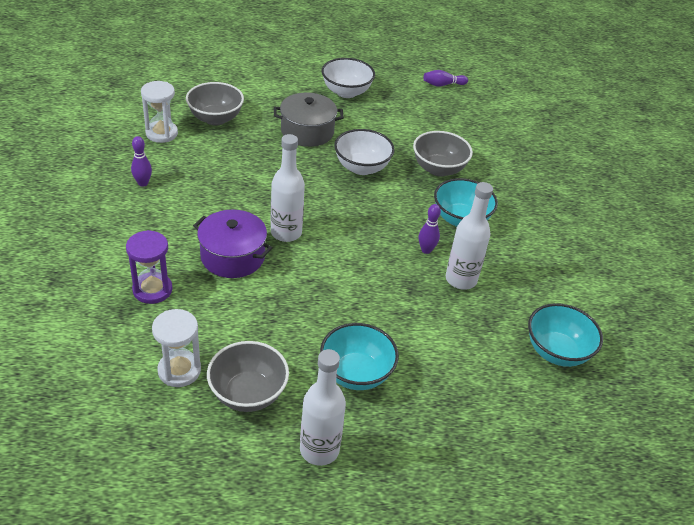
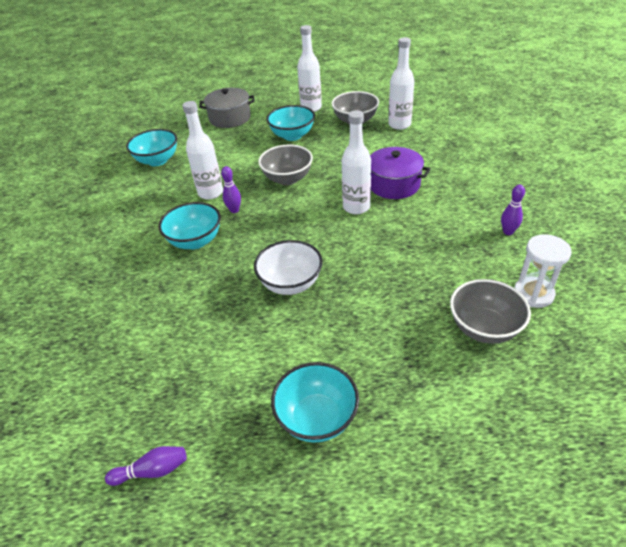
camera: 175 degrees left, 0 degrees up
(152, 290) = (441, 157): purple hourglass -> none
(179, 370) = (399, 125): white hourglass -> white bottle
(307, 131) = (361, 326): grey pot -> grey pot (230, 118)
(346, 92) = (317, 418): white bowl -> turquoise bowl
(438, 169) = (203, 295): grey bowl -> grey bowl (287, 179)

